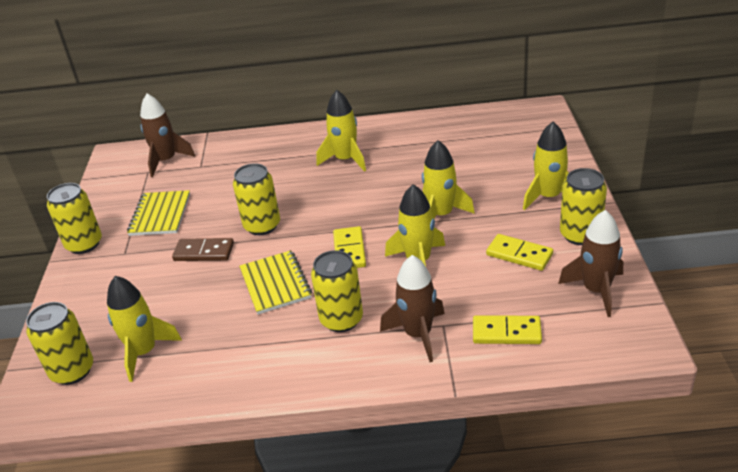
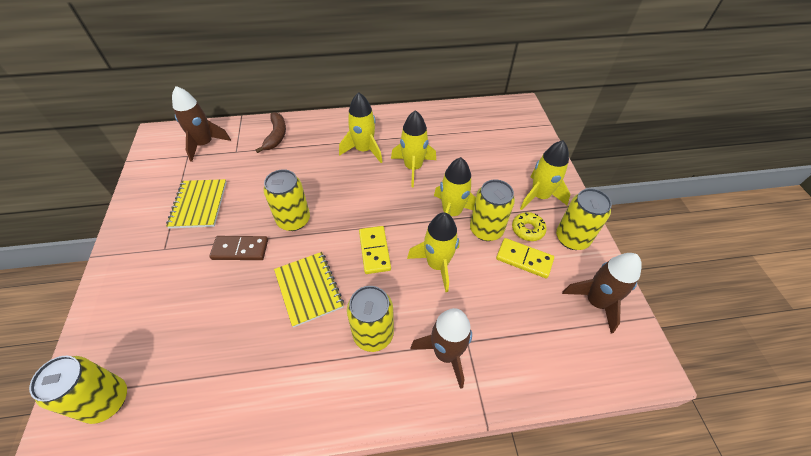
camera: 10 degrees left, 15 degrees up
(84, 244) = (125, 237): yellow can -> yellow can (486, 230)
(144, 352) = (181, 375): yellow rocket -> yellow rocket (413, 168)
(246, 150) = (276, 136): none -> brown banana
(506, 332) = (525, 351): yellow domino -> none
(528, 228) = (527, 229): none -> yellow donut

